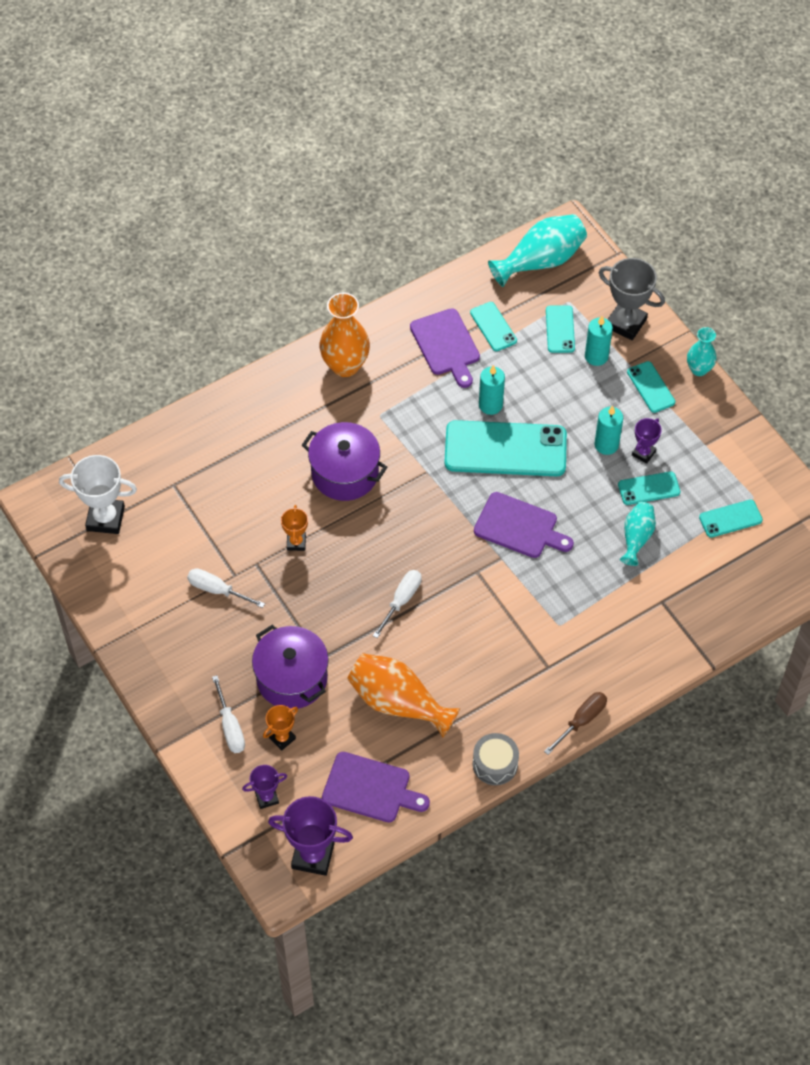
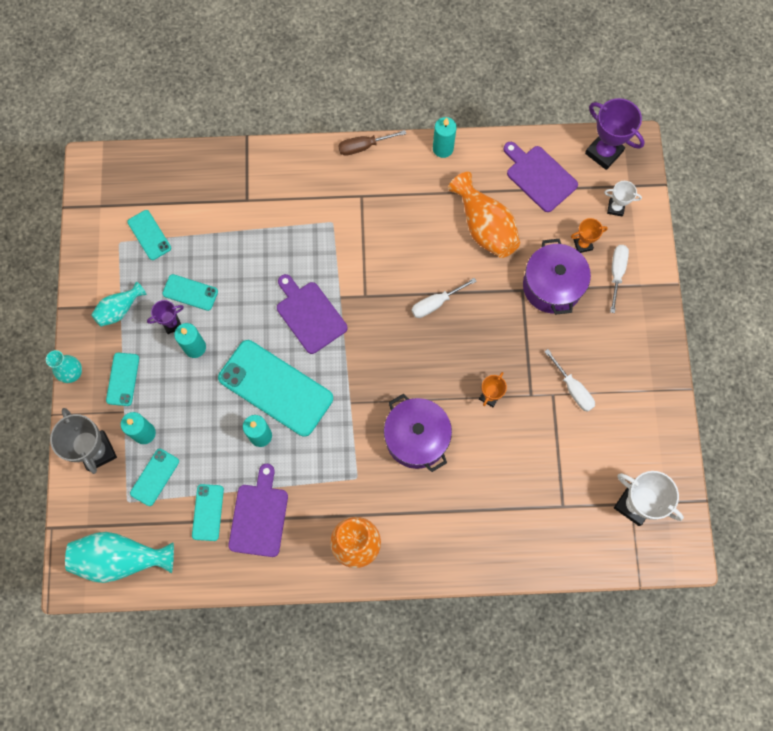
camera: 150 degrees left, 15 degrees up
(266, 797) = (615, 208): purple trophy -> white trophy
(495, 764) = (443, 148): grey drum -> turquoise candle
(636, 537) = (228, 258): turquoise vase -> turquoise vase (119, 310)
(730, 519) = (149, 235): turquoise phone -> turquoise phone turned 45 degrees clockwise

